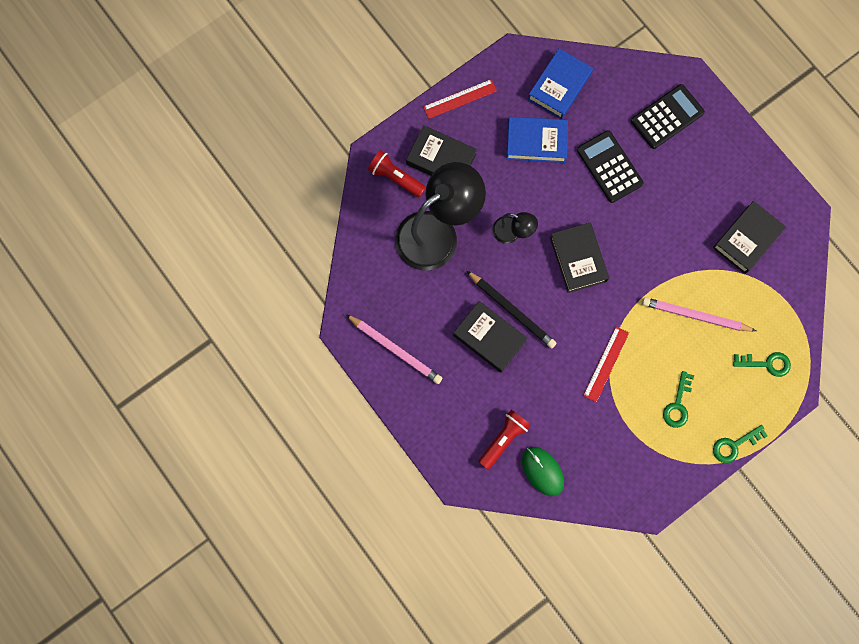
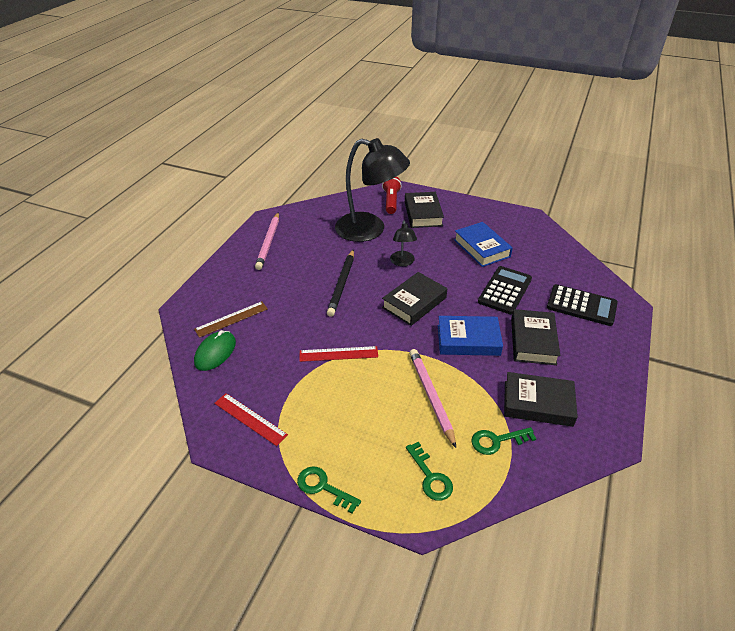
camera: 60 degrees right, 35 degrees down
(460, 99) = (472, 206): red ruler -> red ruler (250, 419)
(489, 338) = (311, 281): black book -> black book (533, 341)
(503, 439) = (231, 319): red flashlight -> brown ruler
(559, 86) = (534, 243): blue book -> blue book (468, 340)
(678, 404) = (335, 420): green key -> green key (497, 441)

